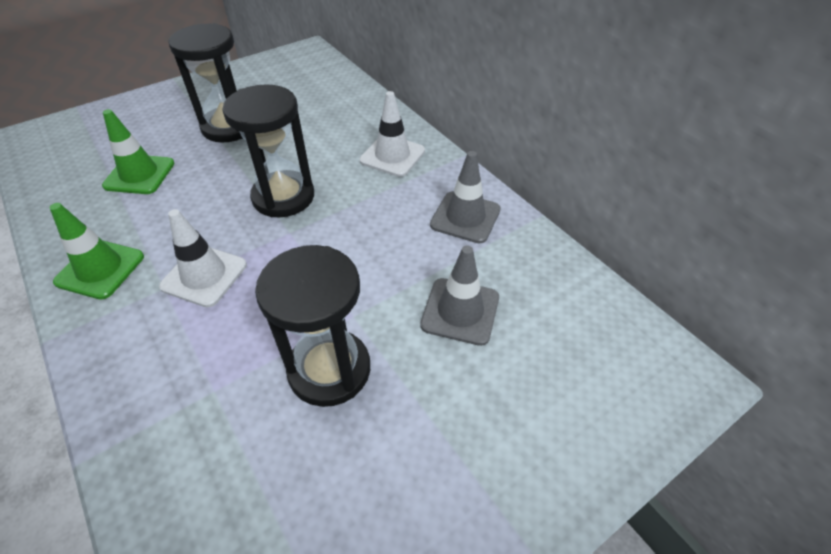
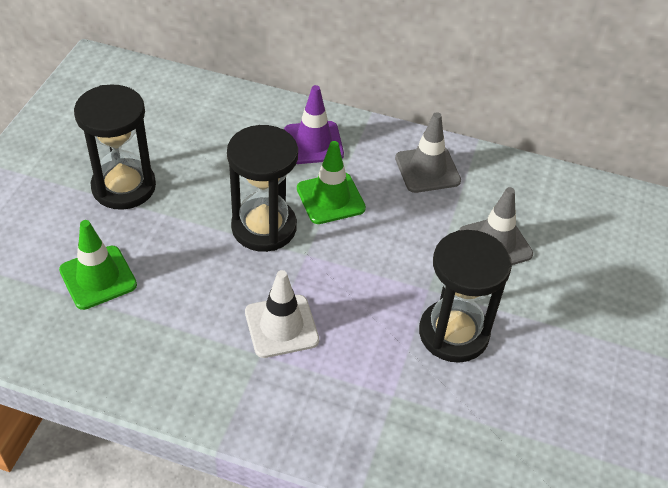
camera: 40 degrees left, 0 degrees up
(100, 269) = (184, 373): green traffic cone -> green traffic cone (330, 198)
(392, 156) = (313, 143): white traffic cone -> purple traffic cone

